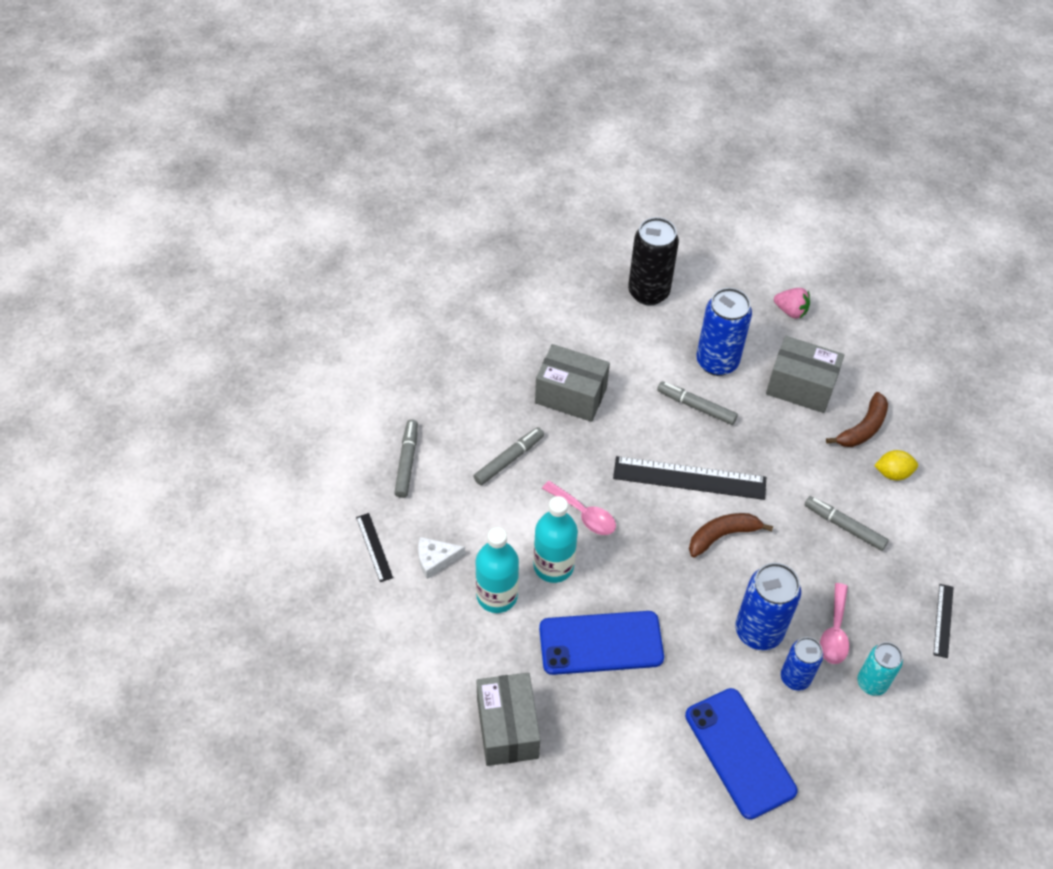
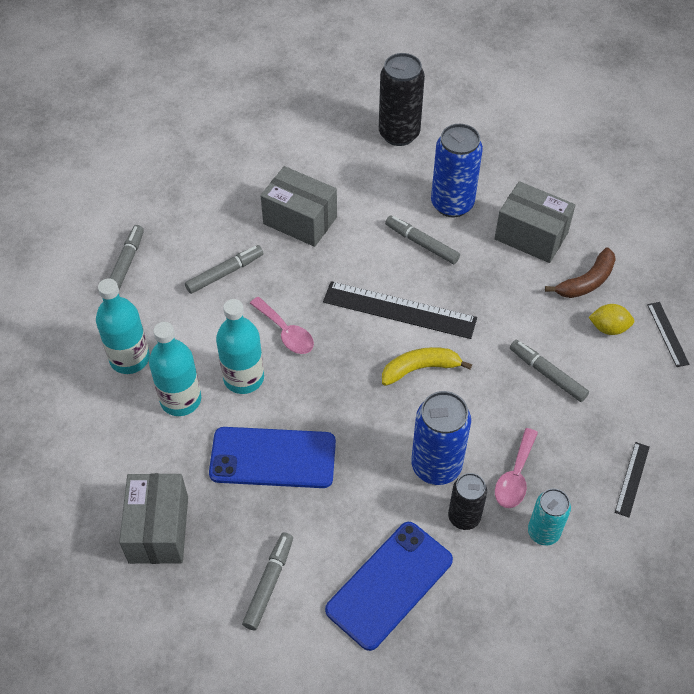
camera: 10 degrees right, 0 degrees up
(374, 547) = (73, 340): black ruler -> black ruler (667, 334)
(435, 559) = (129, 358): white cheese -> turquoise bottle
(626, 767) = (269, 583): none -> grey marker
(722, 536) = (420, 369): brown banana -> yellow banana
(740, 753) = (389, 585): blue phone -> blue phone turned 60 degrees clockwise
(791, 311) = (536, 164): pink strawberry -> none
(795, 678) = (464, 517): blue can -> black can

